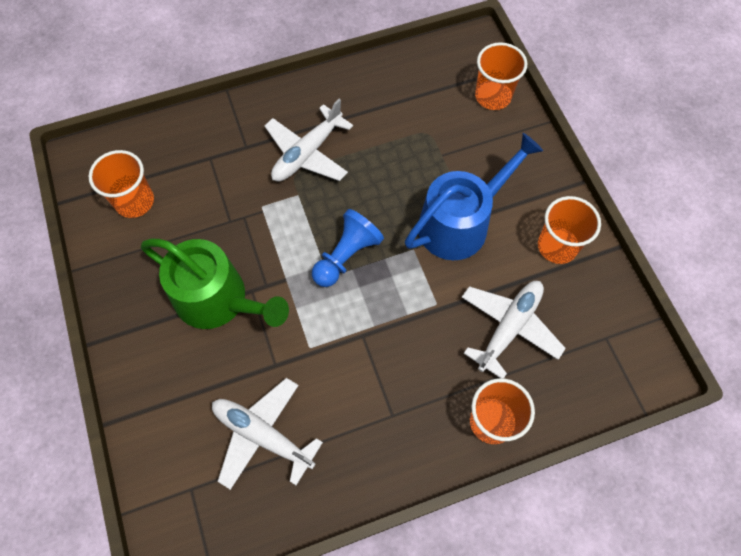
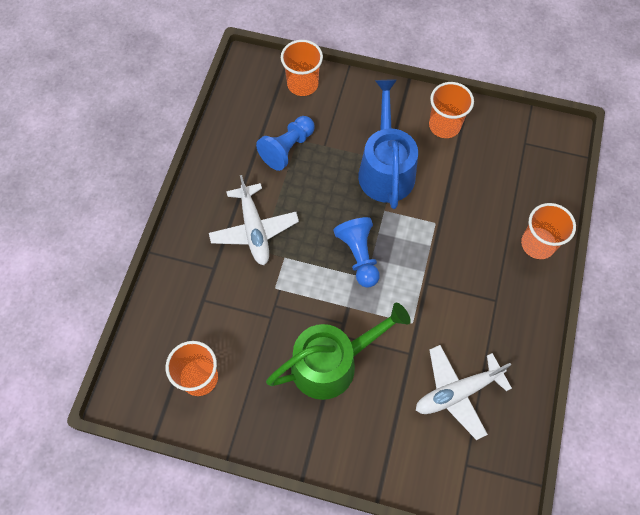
camera: 55 degrees left, 0 degrees up
(412, 127) = (287, 148): none -> blue pawn
(509, 328) = (481, 191): white plane -> none

